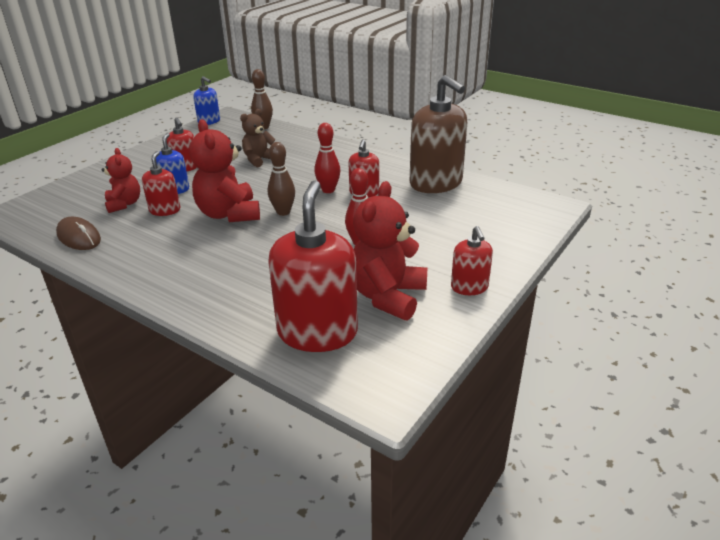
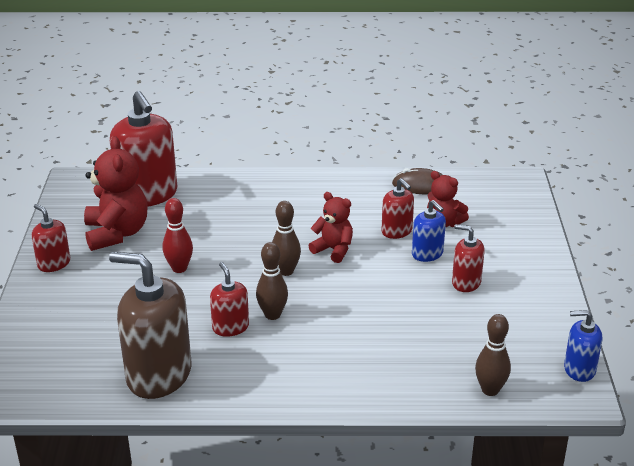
camera: 145 degrees right, 0 degrees up
(229, 214) = (333, 250): red teddy bear -> red teddy bear, size x0.61
(259, 160) = (406, 327): brown teddy bear -> none
(328, 190) = (272, 315): red bowling pin -> brown bowling pin

